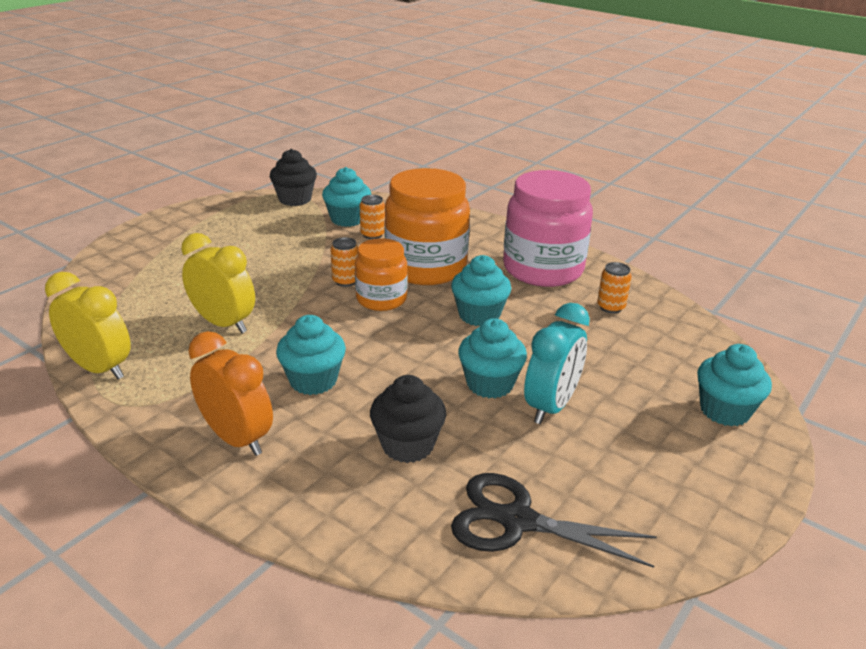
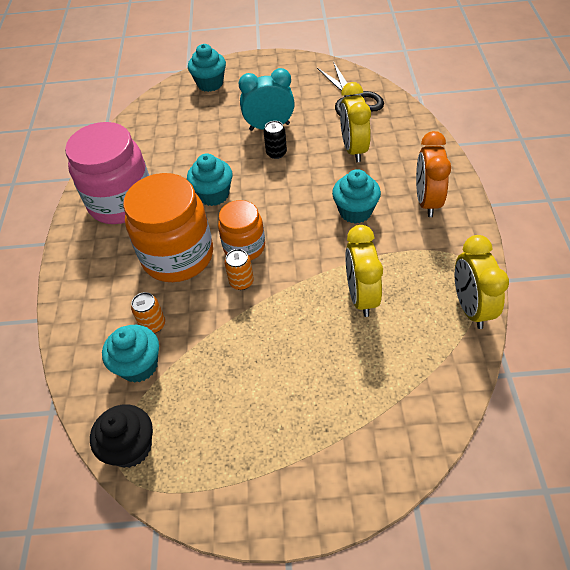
camera: 125 degrees left, 20 degrees up
(407, 445) = (353, 149): black cupcake -> yellow clock
(490, 384) = (276, 153): turquoise cupcake -> black can
(610, 307) = (145, 153): orange can -> none

